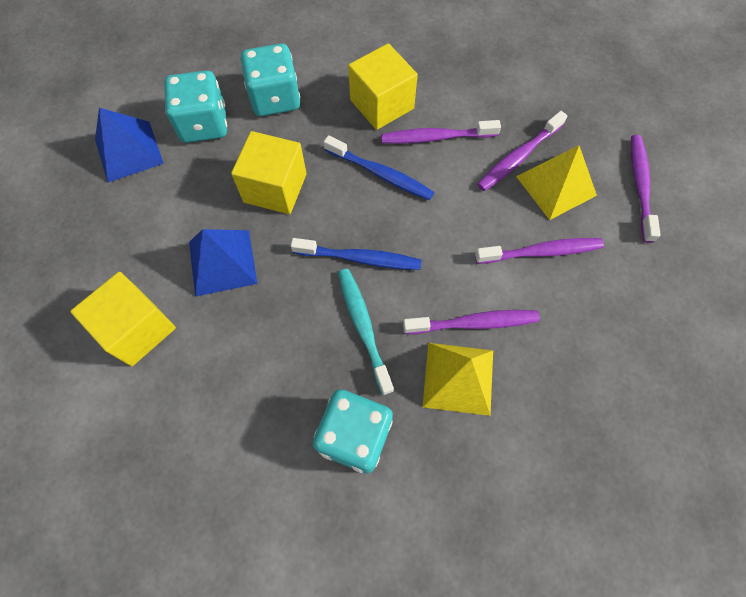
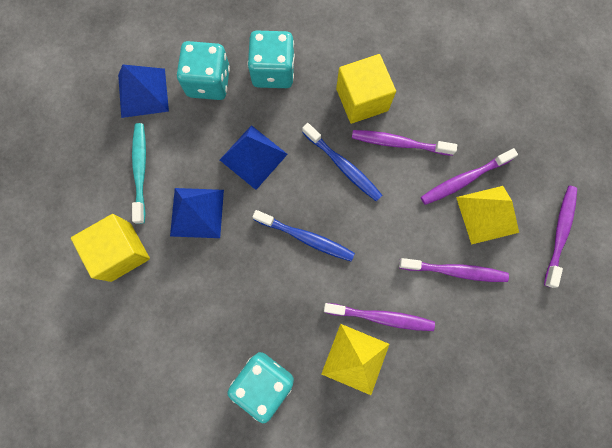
camera: 15 degrees right, 10 degrees up
(275, 188) = (253, 157): yellow cube -> blue pyramid
(363, 328) = (293, 297): turquoise toothbrush -> turquoise toothbrush (140, 171)

